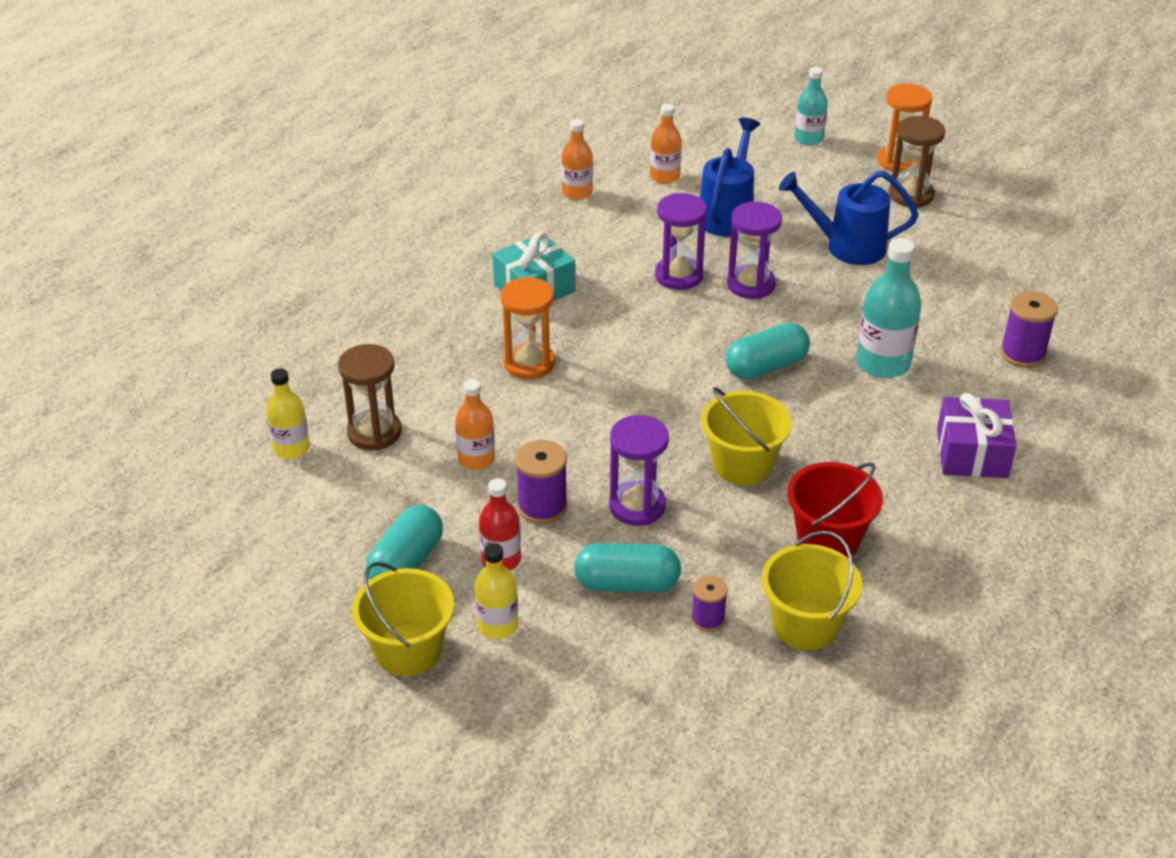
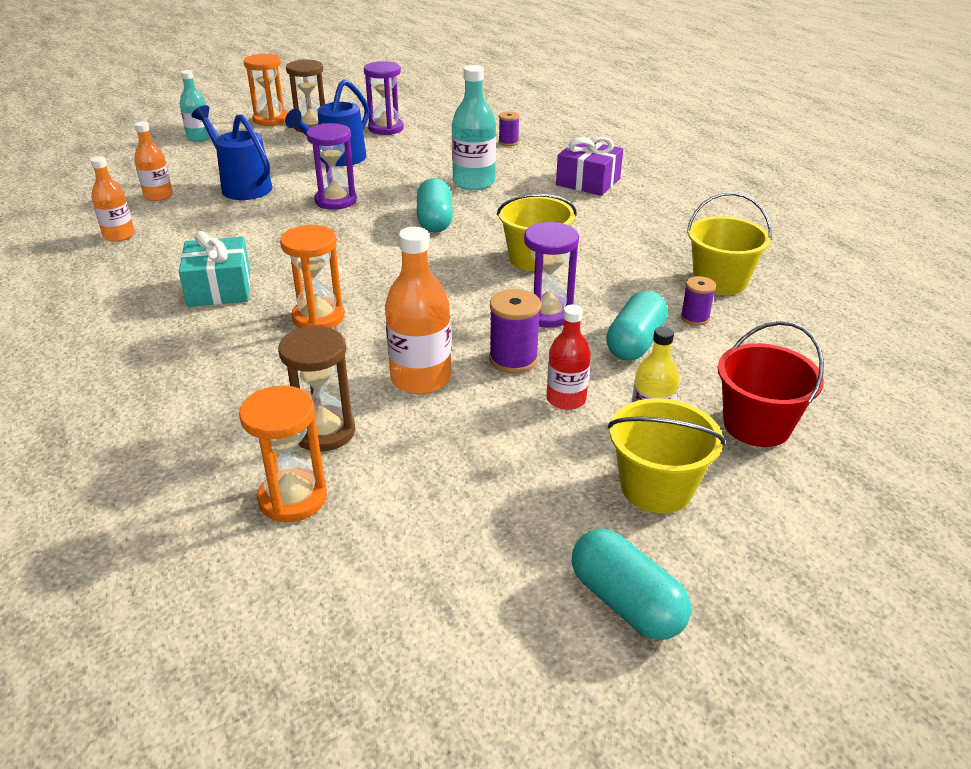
camera: 65 degrees left, 5 degrees down
(291, 448) = (293, 498): yellow bottle -> orange hourglass
(406, 563) = (533, 458): turquoise capsule -> turquoise capsule (626, 602)
(476, 459) = (420, 378): orange bottle -> orange bottle, size x1.57
(678, 276) = (289, 223): purple hourglass -> purple hourglass (386, 128)
(828, 539) = (637, 249): red bucket -> red bucket (756, 425)
(1022, 354) = (508, 142): purple spool -> purple spool, size x0.63

